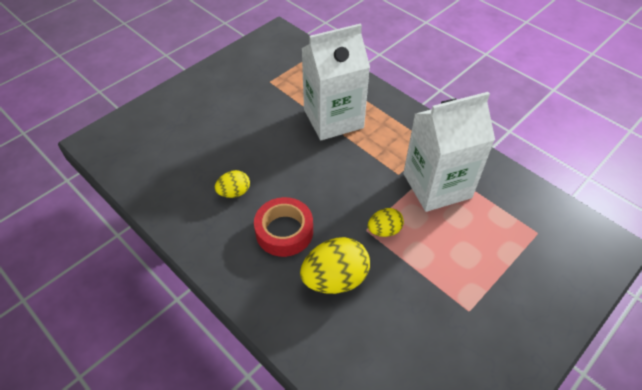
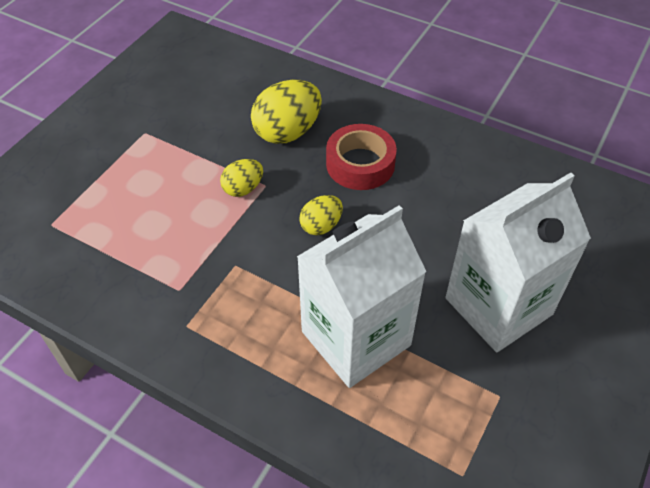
camera: 165 degrees right, 0 degrees up
(234, 192) = (442, 194): yellow egg -> yellow egg (321, 226)
(437, 185) = (179, 259): white carton -> white carton (498, 306)

